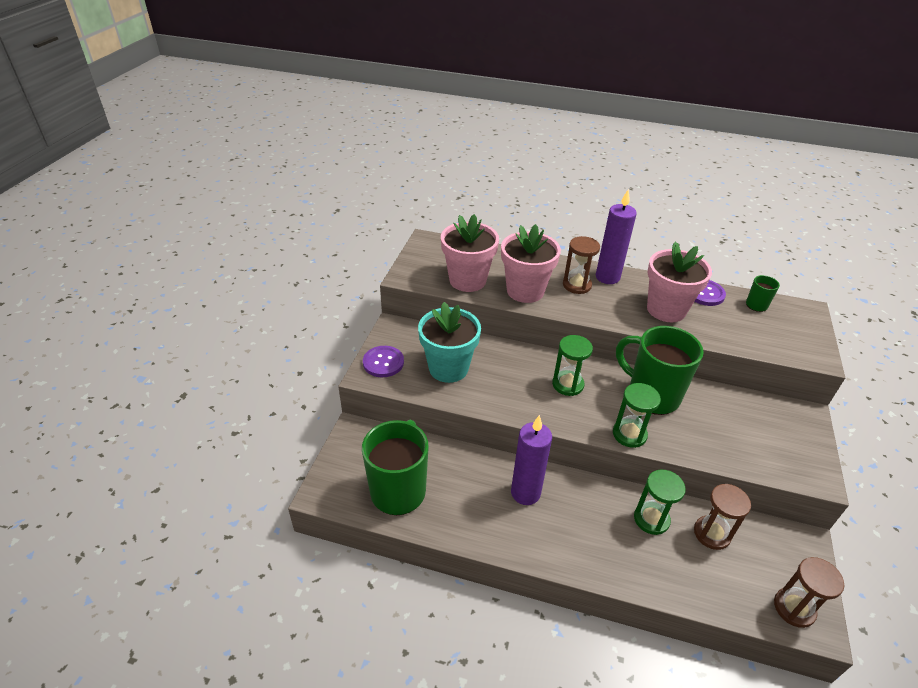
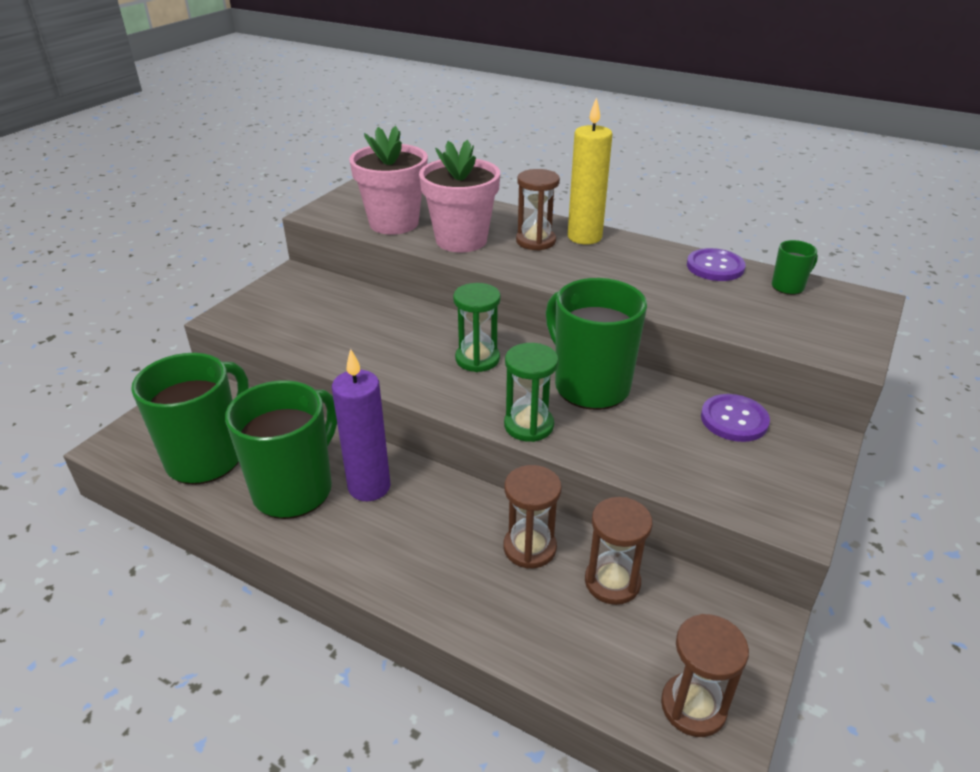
camera: 15 degrees right, 5 degrees down
(383, 362) = (254, 307): purple button -> purple button (734, 419)
(448, 368) = (331, 323): turquoise flower pot -> none
(476, 504) = (295, 489): none -> green mug
(607, 277) = (584, 237): purple candle -> yellow candle
(651, 519) = (529, 548): green hourglass -> brown hourglass
(666, 310) = (645, 278): pink flower pot -> none

